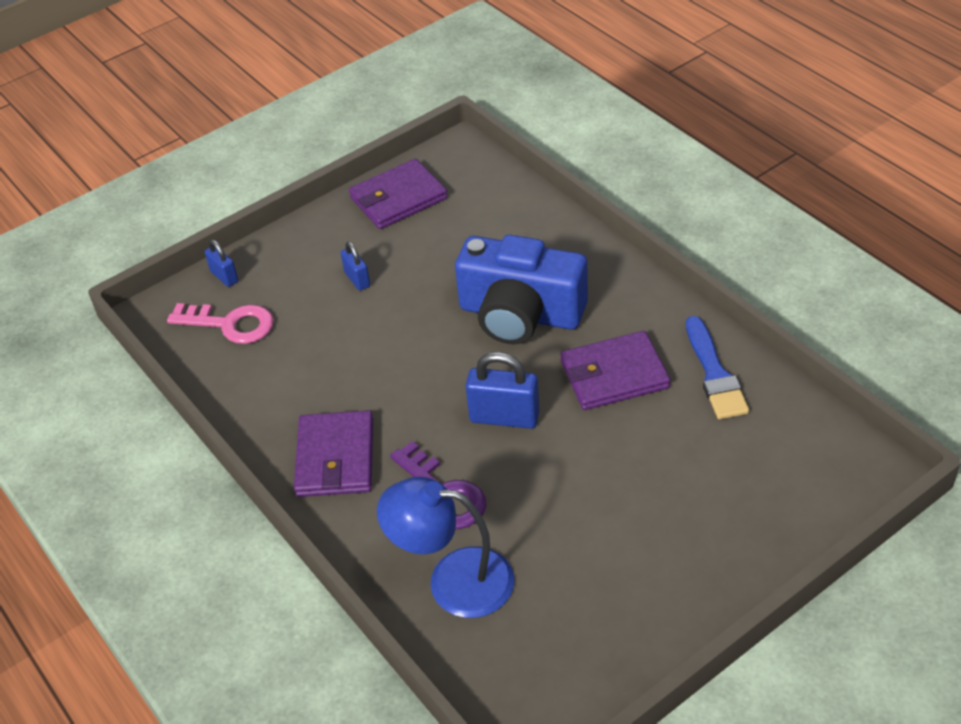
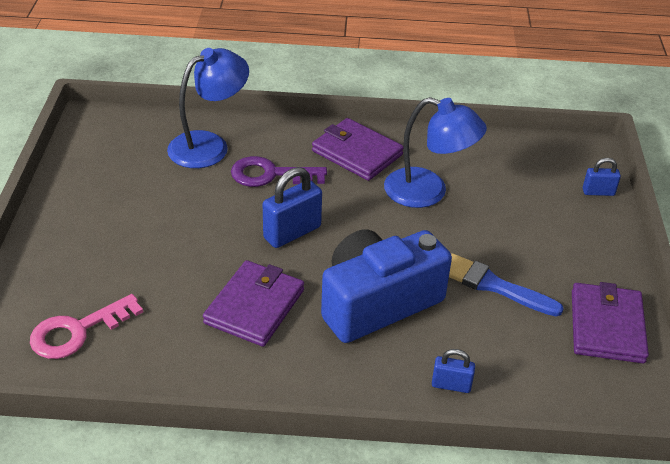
camera: 125 degrees right, 5 degrees down
(231, 324) = (538, 172): pink key -> pink key (77, 331)
(343, 372) = (428, 192): none -> blue lamp
(357, 279) = (521, 248): blue padlock -> blue padlock (451, 385)
(714, 374) = (180, 358): blue brush -> blue brush (493, 285)

